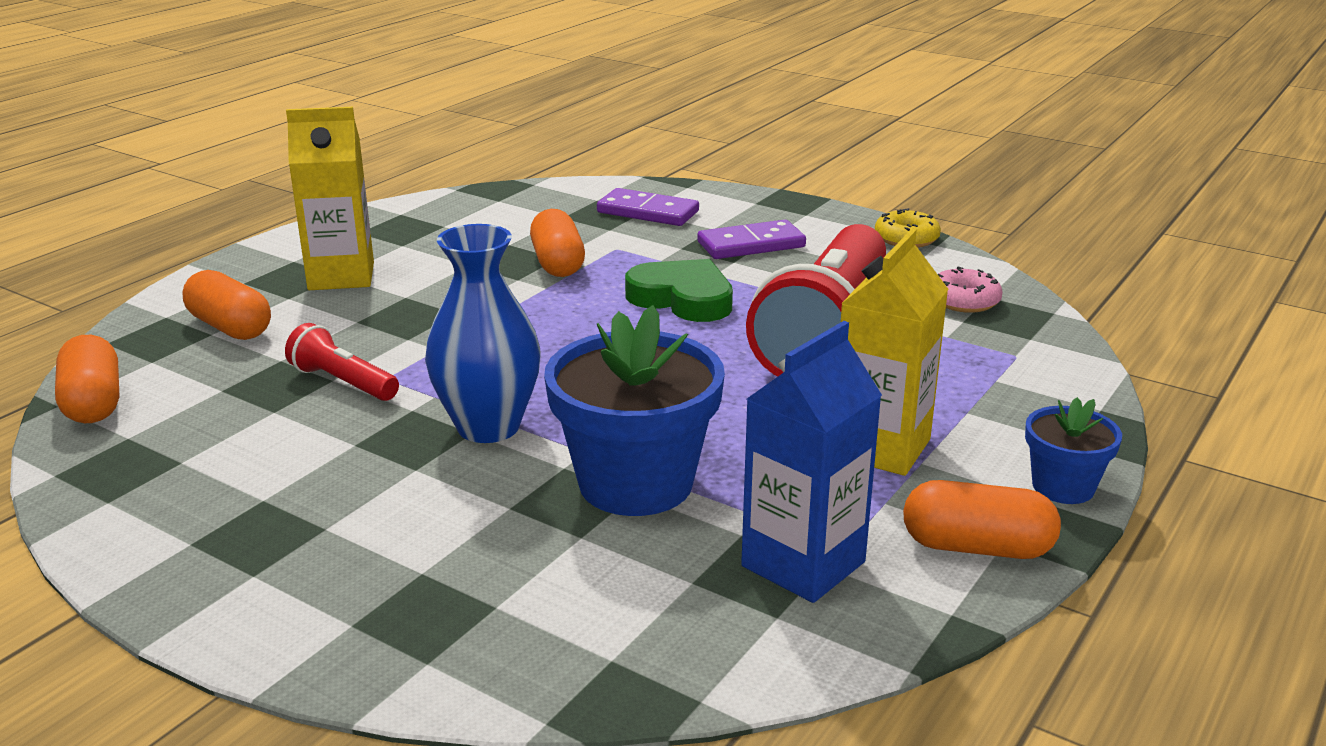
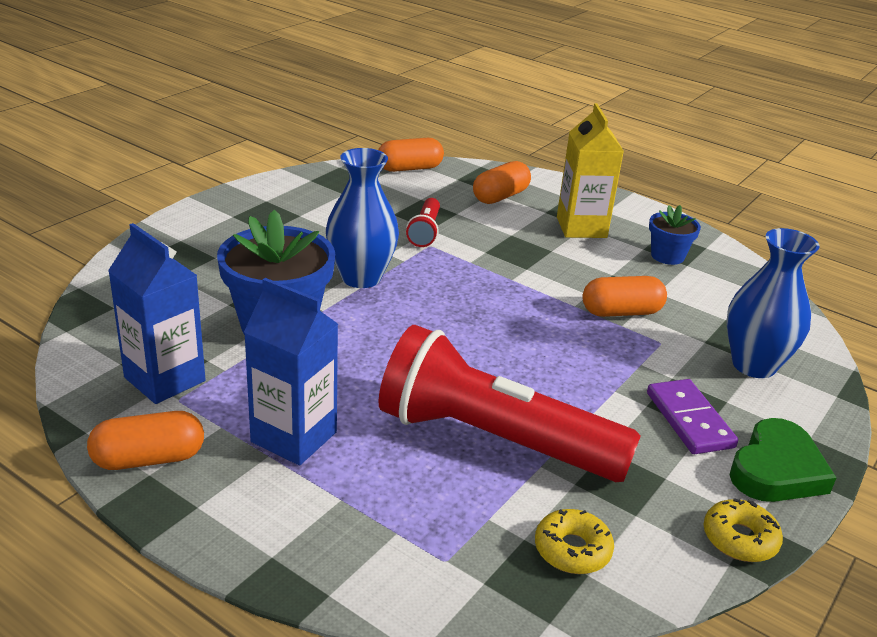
camera: 90 degrees right, 5 degrees up
(343, 382) = (425, 232): red flashlight -> red flashlight turned 150 degrees clockwise
(647, 212) = (754, 365): purple domino -> blue vase
(682, 298) = (559, 368): green heart -> green heart (776, 470)
(880, 448) = (294, 437): yellow carton -> blue carton
(964, 301) = (572, 550): pink donut -> yellow donut
(977, 547) = (149, 459): orange capsule -> orange capsule turned 60 degrees clockwise
(1063, 487) = (207, 527): blue flower pot -> blue flower pot (667, 256)

